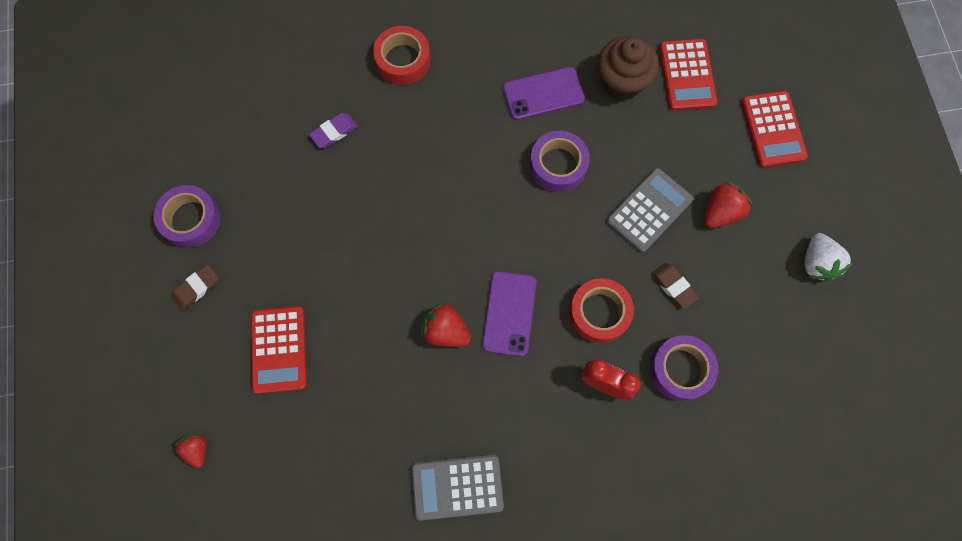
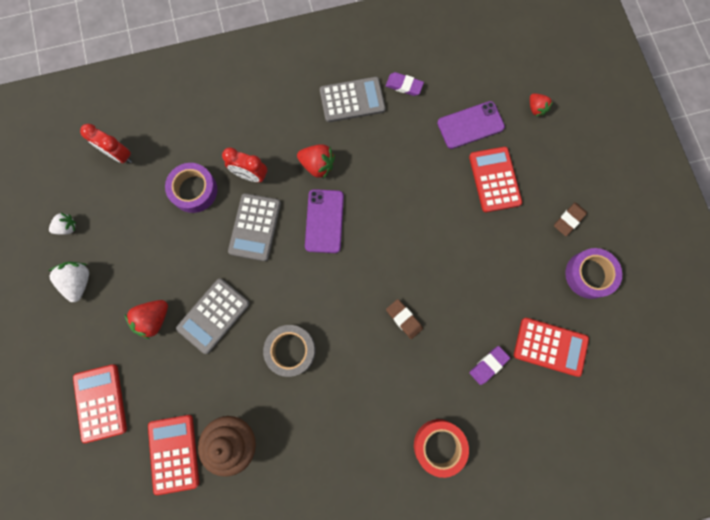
camera: 175 degrees right, 5 degrees up
(259, 145) = (550, 347): none -> red calculator
(379, 504) = (404, 86): none -> purple eraser
(445, 331) = (371, 203): red strawberry -> red strawberry (317, 165)
(543, 94) = (306, 421): purple phone -> purple phone (470, 125)
(558, 165) = (291, 350): purple tape -> grey tape
(599, 313) = (255, 227): red tape -> grey calculator
(673, 286) = (196, 253): brown eraser -> brown eraser (404, 319)
(787, 430) = (119, 155): none -> red clock
(843, 333) = (67, 227): none -> white strawberry

